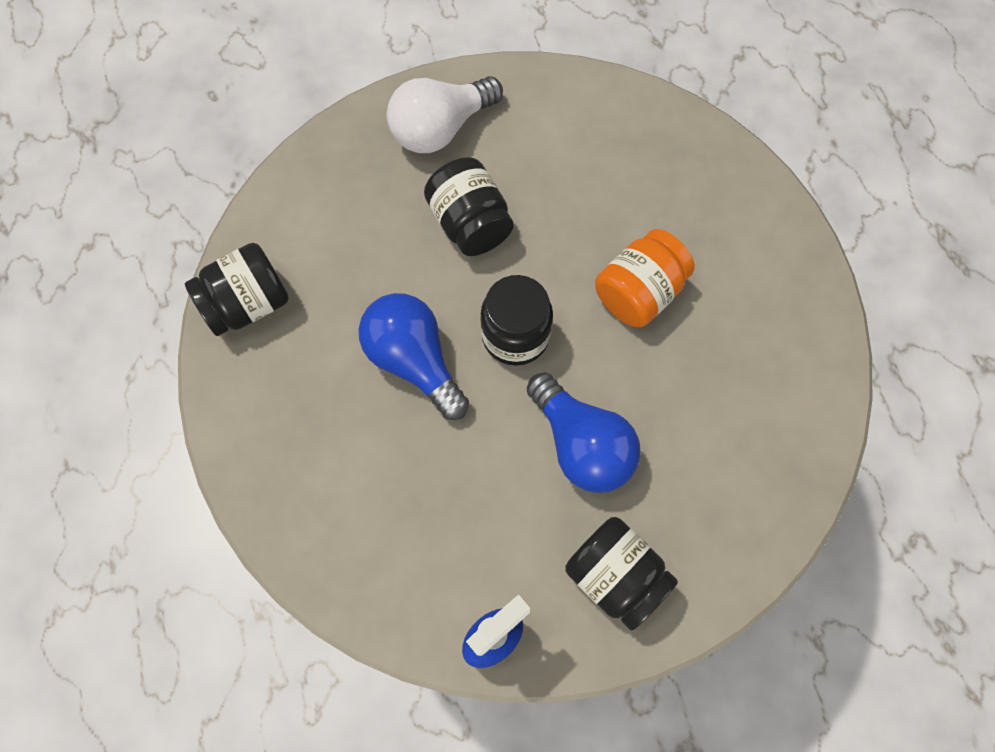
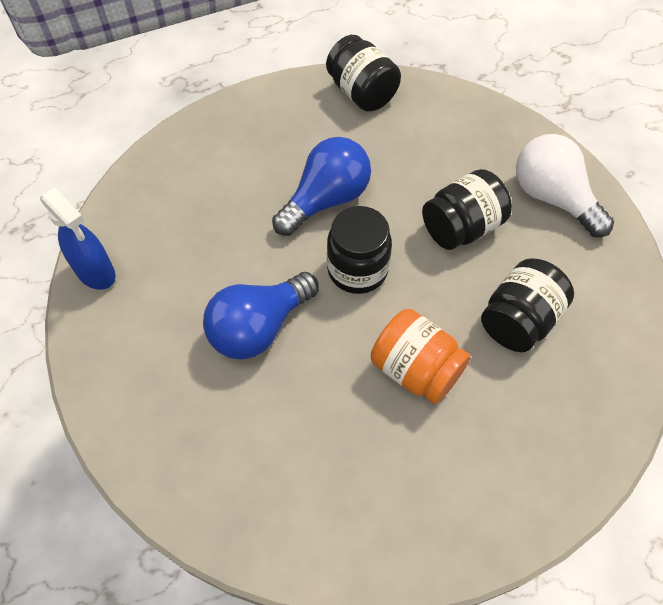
camera: 85 degrees right, 10 degrees down
(615, 577) = (141, 360): black jar -> black jar (519, 320)

